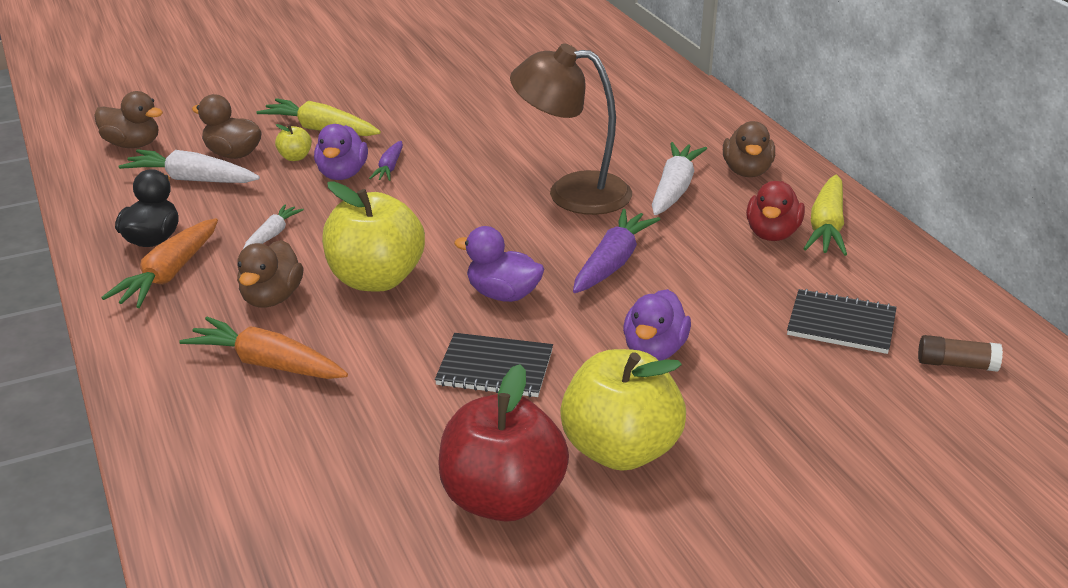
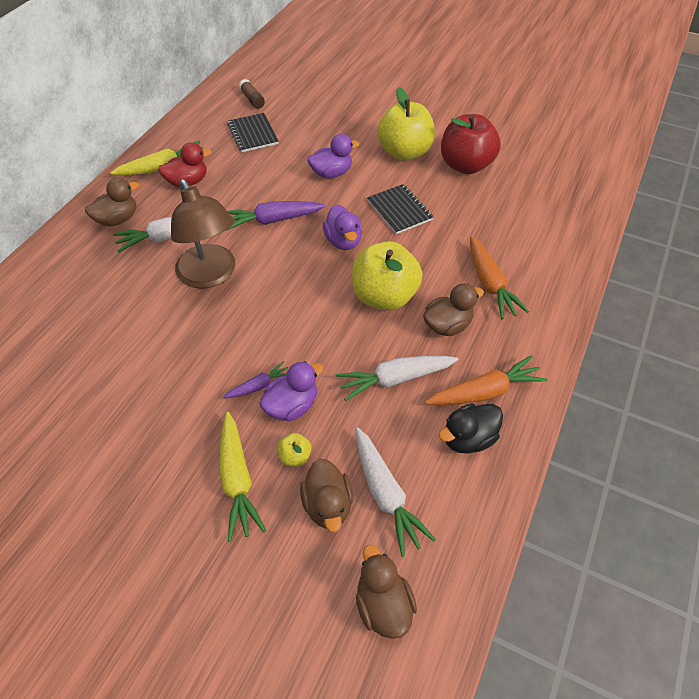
camera: 130 degrees left, 20 degrees up
(272, 234) = (395, 379): white carrot -> white carrot, size x1.75

